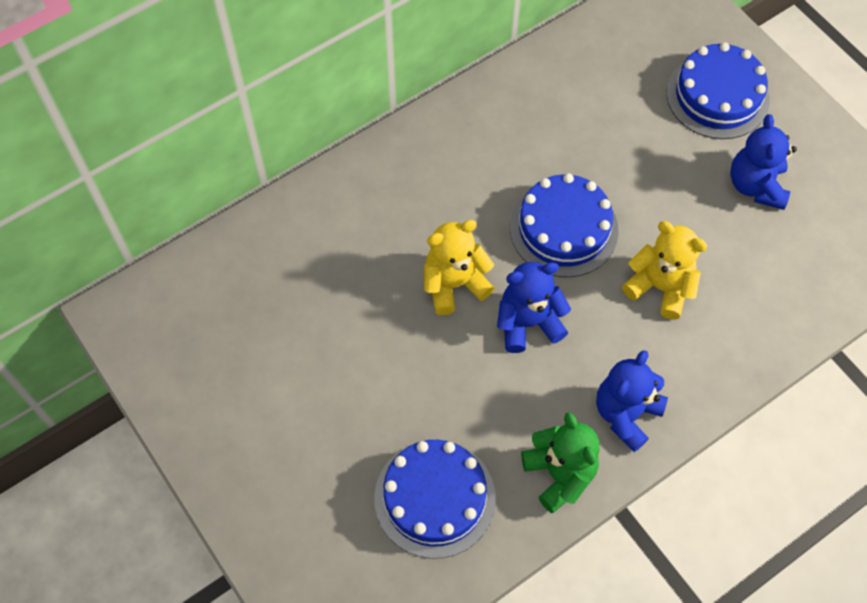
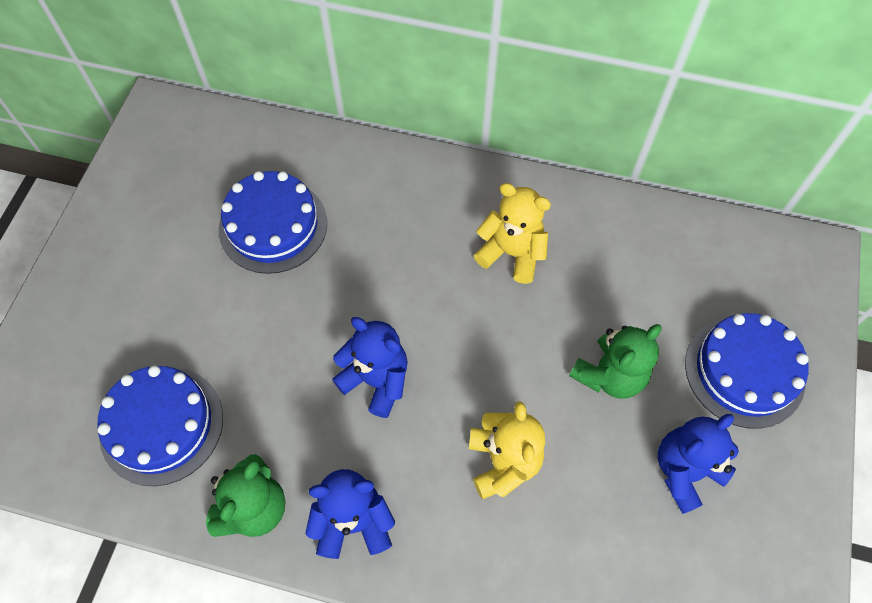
camera: 50 degrees right, 0 degrees up
(454, 284) = (365, 301): yellow teddy bear -> yellow teddy bear (512, 253)
(563, 229) = (489, 343): blue cake -> blue cake (273, 225)
(652, 174) = (609, 375): none -> green teddy bear

